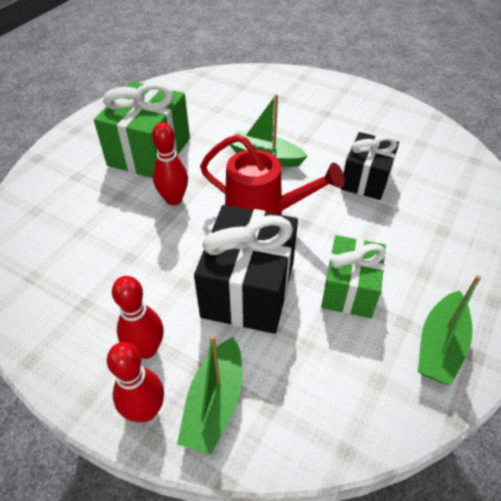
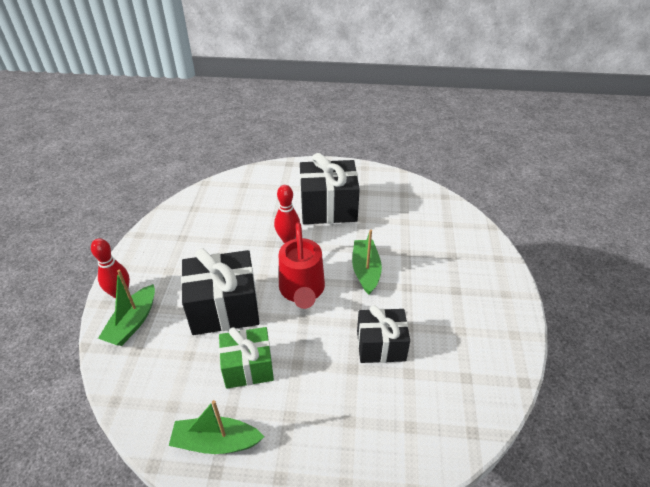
camera: 65 degrees right, 5 degrees down
(146, 349) = (160, 277): red bowling pin -> none
(149, 152) = (328, 208): green gift -> black gift
(214, 403) = (133, 322): green boat -> green boat turned 60 degrees counterclockwise

